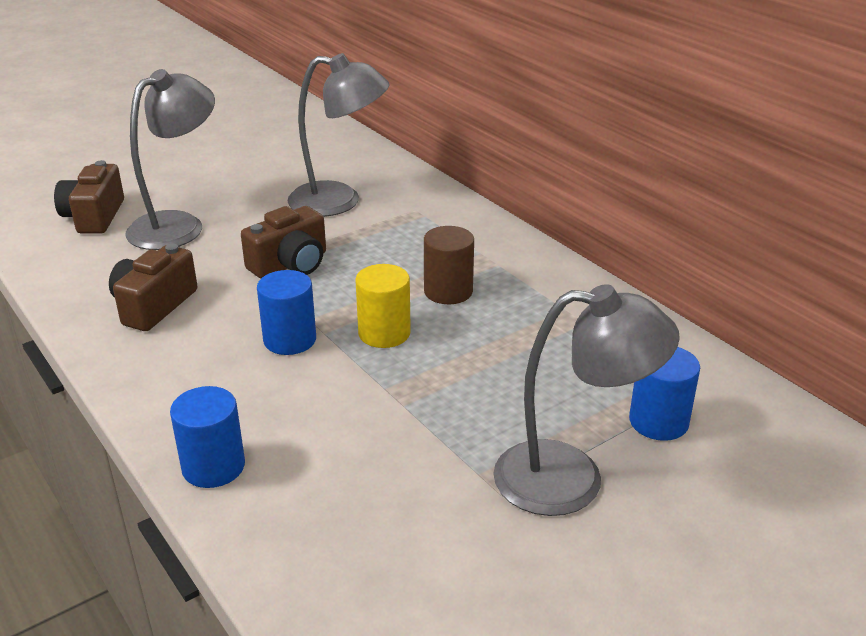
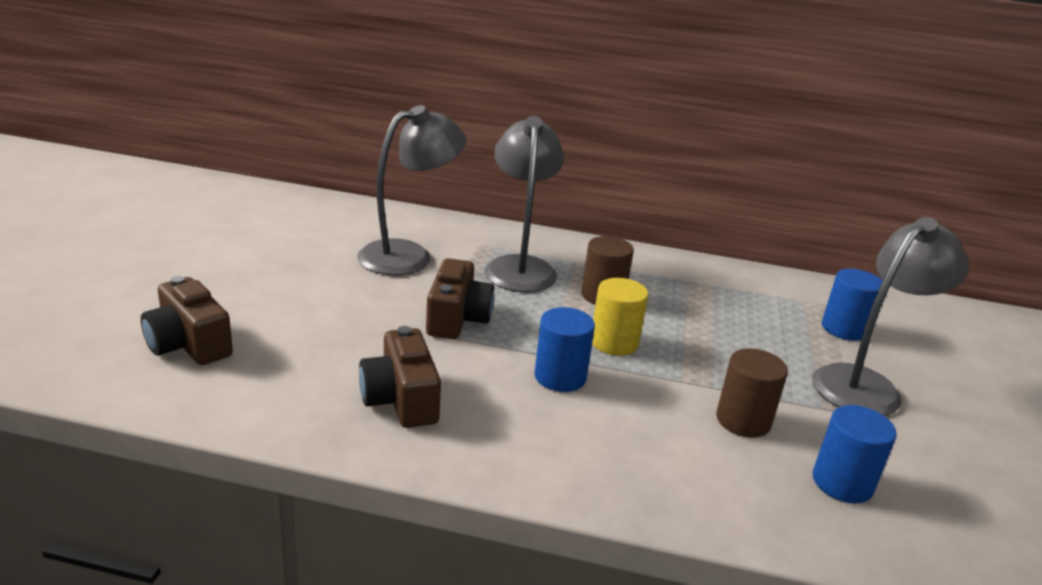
camera: 45 degrees left, 5 degrees down
(178, 225) = (297, 322): grey lamp -> grey lamp (520, 267)
(213, 466) = (676, 498): blue cylinder -> blue cylinder (842, 483)
(379, 444) = (743, 420): none -> brown cylinder

